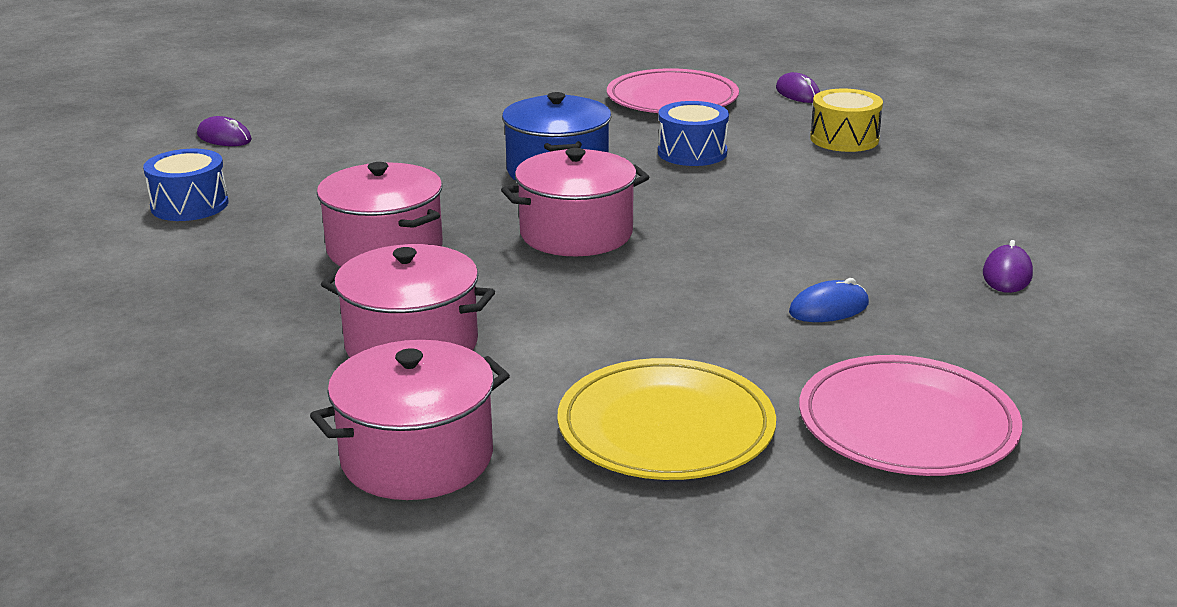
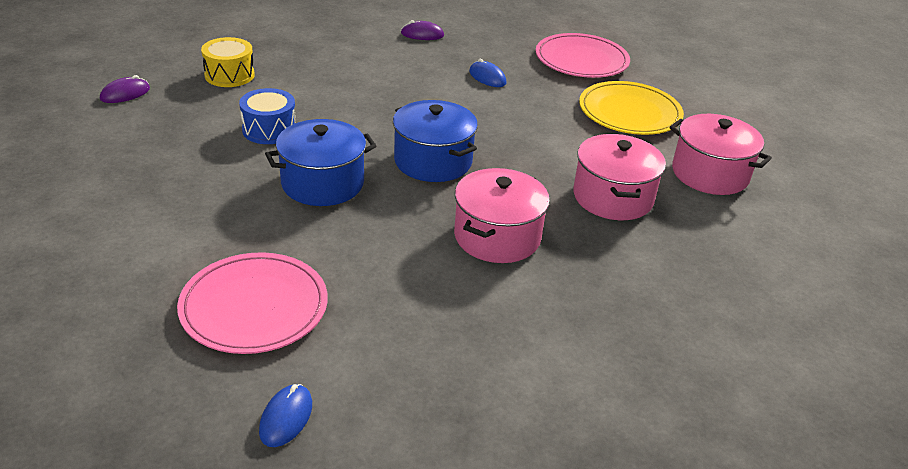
camera: 110 degrees left, 10 degrees up
(189, 205) = (469, 375): blue drum -> none
(224, 137) = (286, 418): purple mouse -> blue mouse
(576, 233) = (433, 161): pink pot -> blue pot
(672, 98) = (140, 147): pink plate -> pink plate (254, 307)

